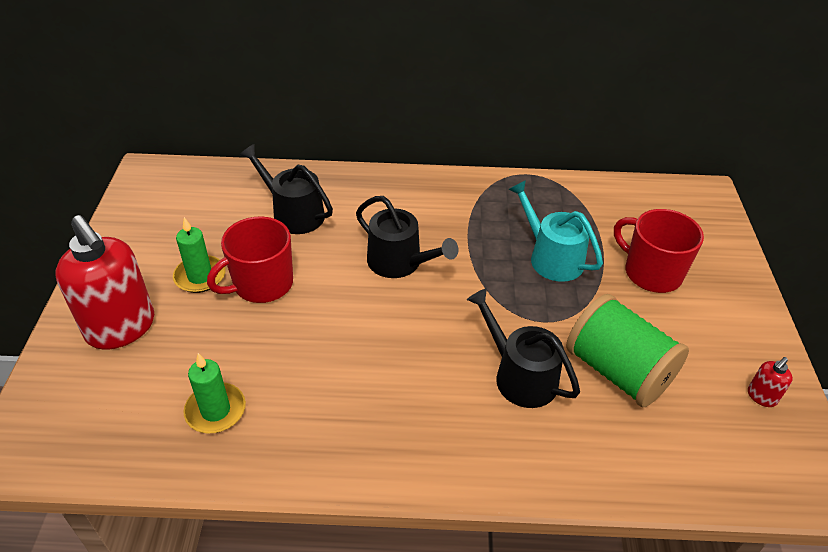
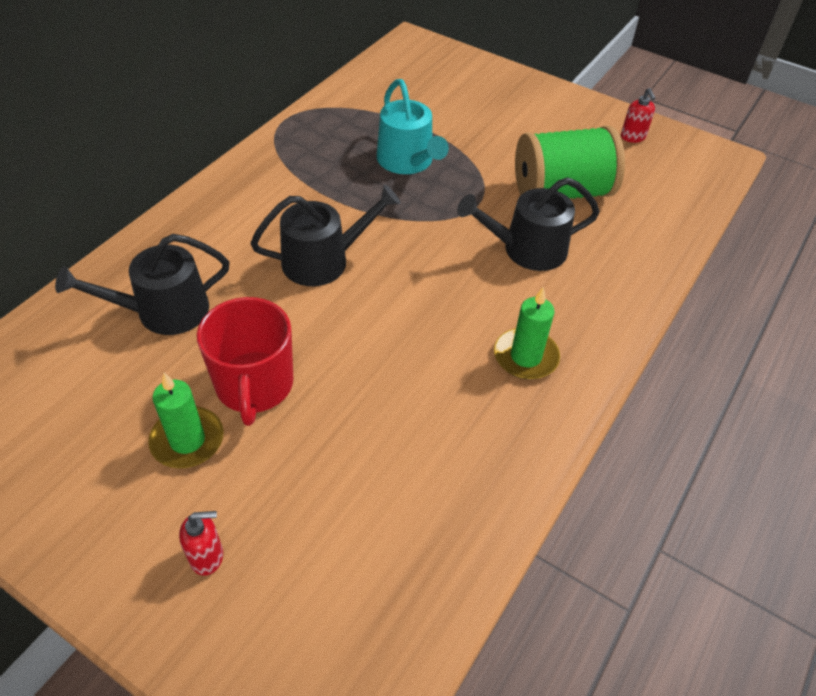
camera: 60 degrees left, 5 degrees up
(121, 328) = (207, 556): red soap dispenser -> red soap dispenser, size x0.41
(215, 410) = (412, 499): green candle -> green candle (525, 356)
(551, 257) = (408, 161): turquoise watering can -> turquoise watering can turned 105 degrees counterclockwise
(651, 273) = (474, 118): red mug -> none

